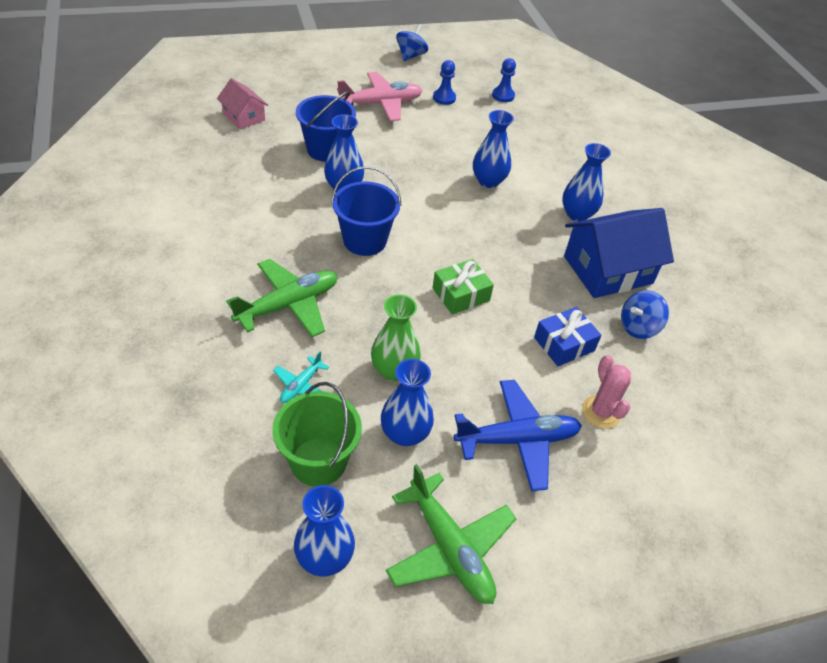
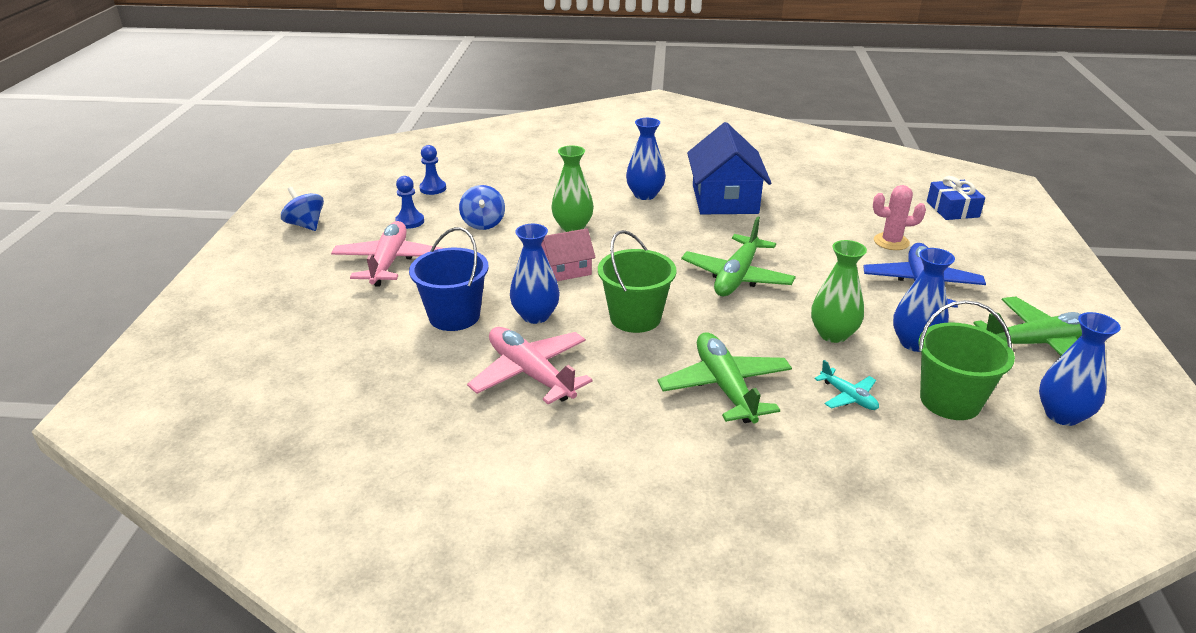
camera: 65 degrees left, 15 degrees down
(244, 117) = (334, 371): pink house -> pink house (566, 269)
(270, 200) = (530, 374): none -> pink plane
(365, 240) = (635, 318): blue bucket -> green bucket
(461, 294) = (736, 277): green gift -> green plane
(488, 181) = (572, 227): blue vase -> green vase
(564, 344) = (812, 240): blue gift -> blue gift (952, 209)
(638, 327) = (798, 203): blue spinning top -> blue spinning top (483, 223)

